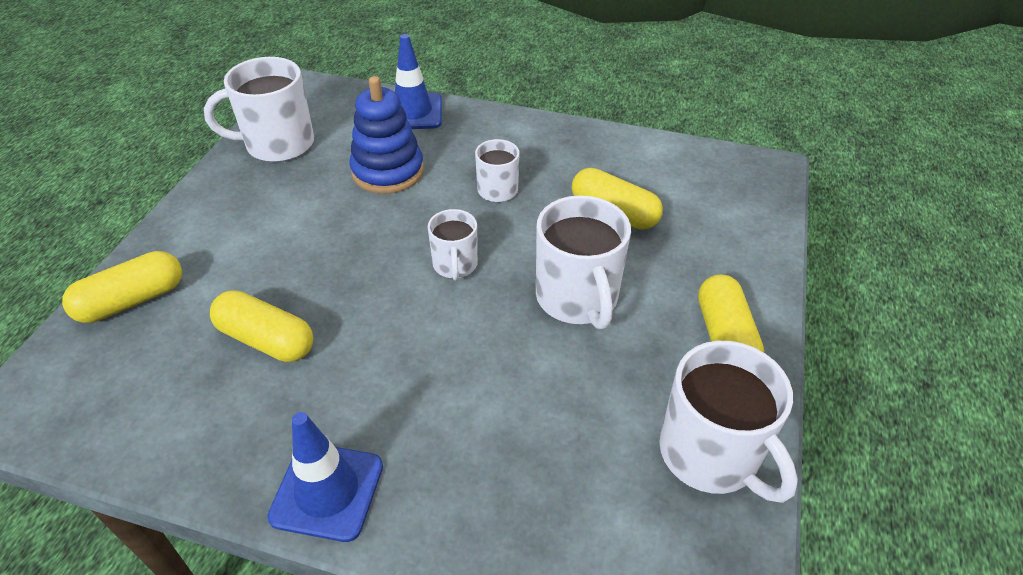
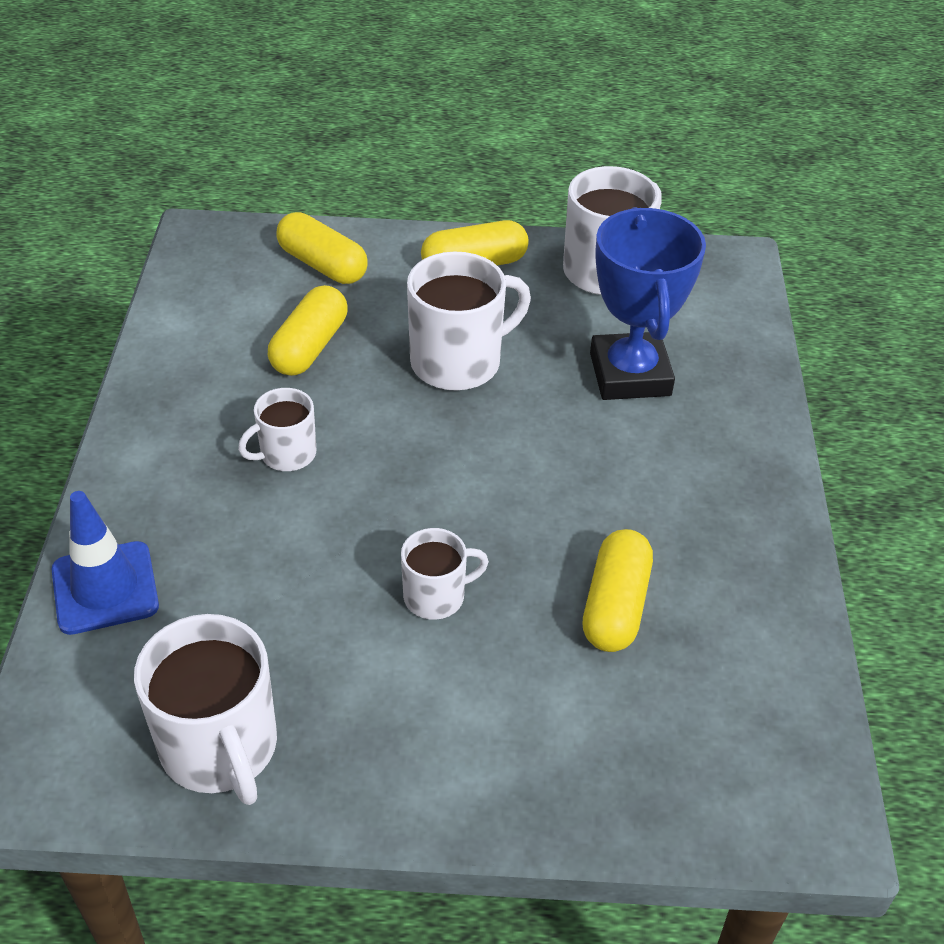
camera: 105 degrees left, 0 degrees up
(132, 300) = (613, 782): yellow capsule -> yellow capsule (322, 265)
(327, 491) = (760, 494): blue traffic cone -> none
(388, 171) = (269, 578): blue stacking toy -> none
(455, 265) = (439, 466): white mug -> white mug (436, 596)
(530, 427) = (630, 374): none -> blue trophy

